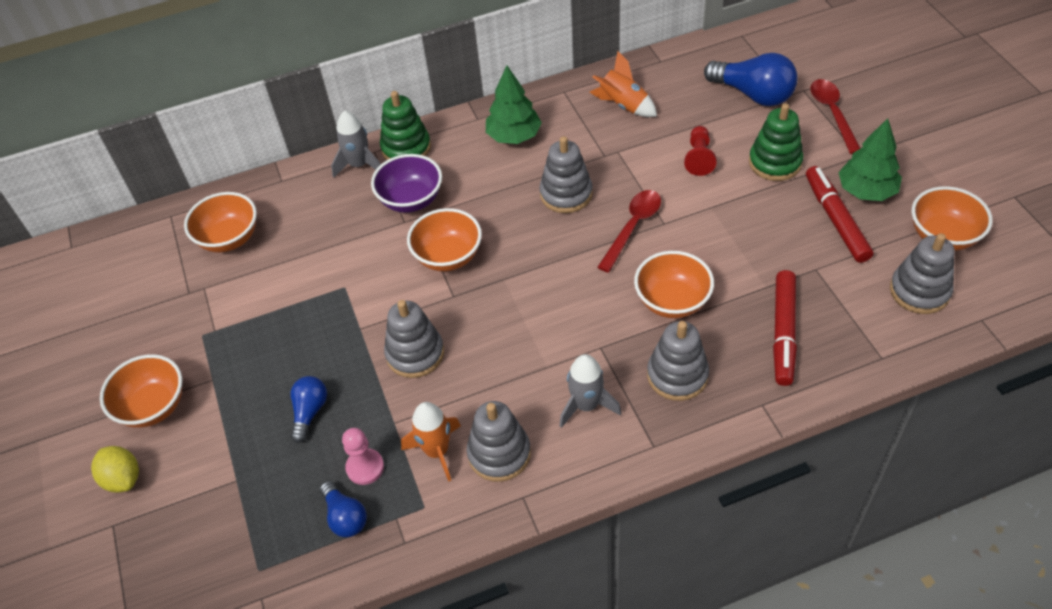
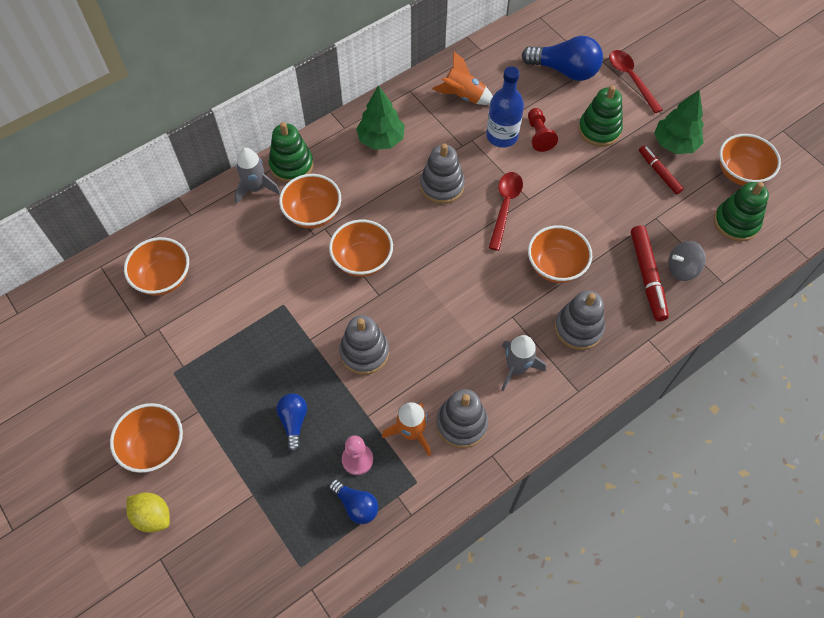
camera: 20 degrees left, 10 degrees up
(411, 200) = (313, 213): purple bowl -> orange bowl
(654, 152) = (502, 136): none -> blue bottle
(831, 332) = (682, 269): none -> grey spinning top
(835, 220) = (659, 172): red marker -> red marker, size x0.64
(919, 291) = (736, 222): grey stacking toy -> green stacking toy

